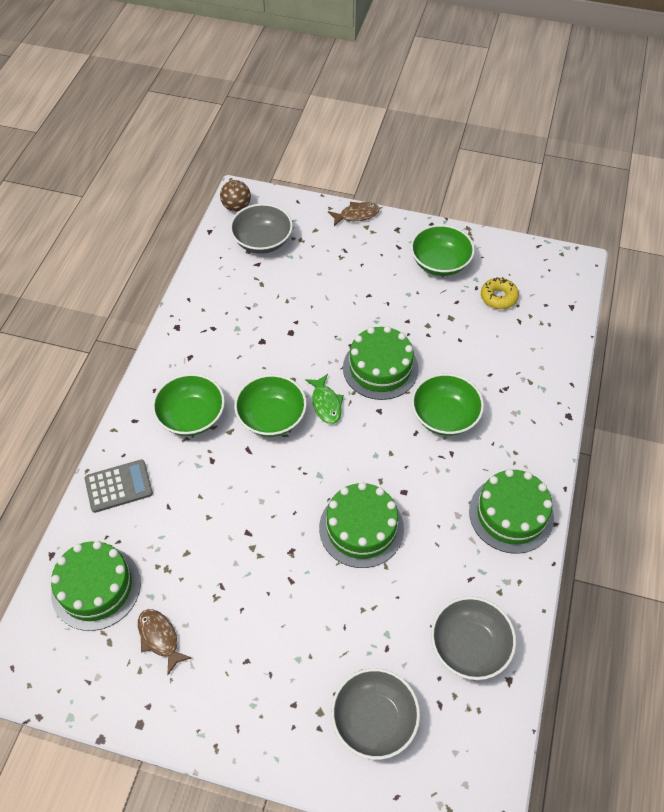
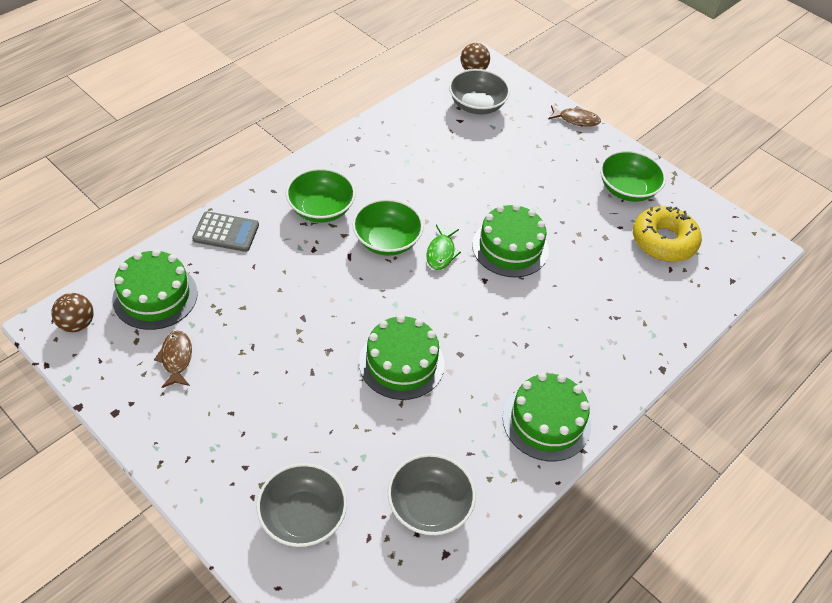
camera: 25 degrees right, 5 degrees down
(39, 658) = (77, 324): none -> brown ball
(444, 416) = (541, 312): green bowl -> none
(498, 297) = (664, 241): yellow donut -> yellow donut, size x1.70

